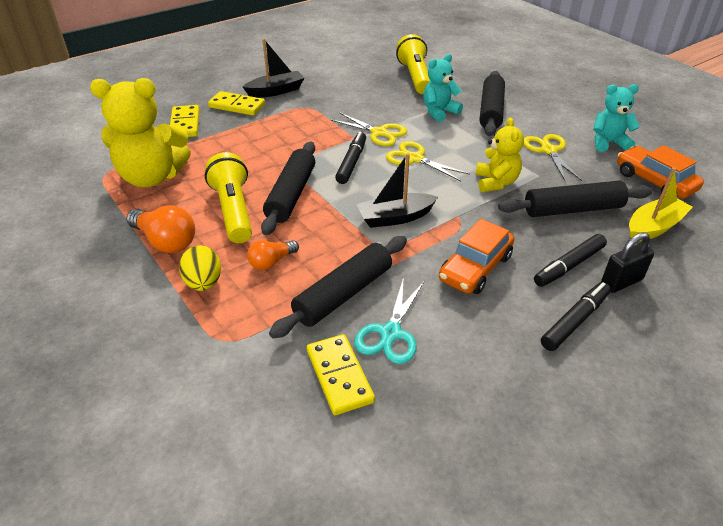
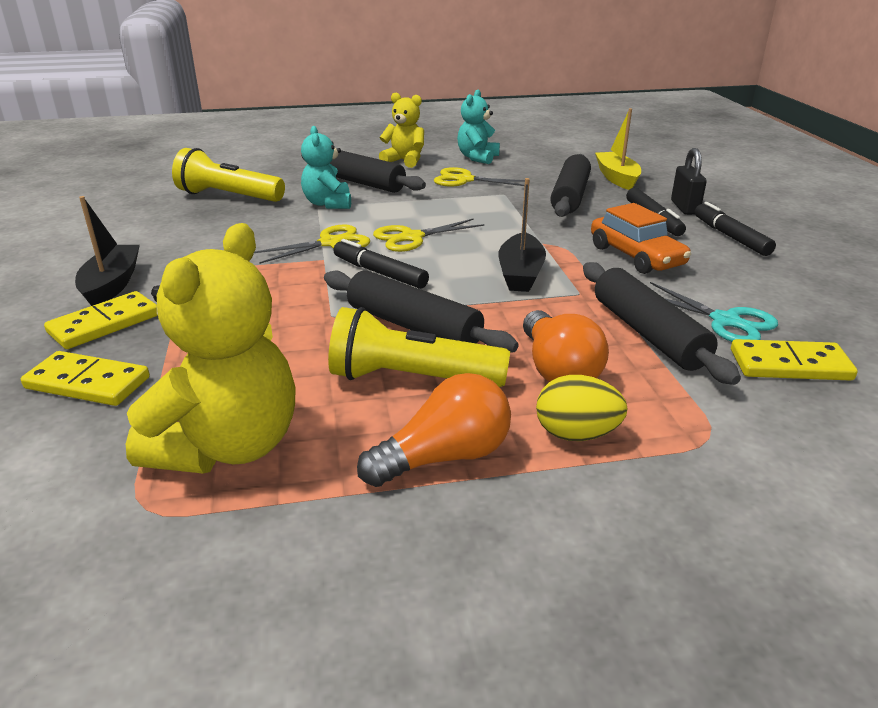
camera: 65 degrees left, 10 degrees down
(271, 262) = (558, 369): orange light bulb -> orange light bulb, size x1.63
(496, 182) = (498, 213): yellow teddy bear -> yellow teddy bear (404, 161)
(654, 181) = (552, 160): orange car -> none

